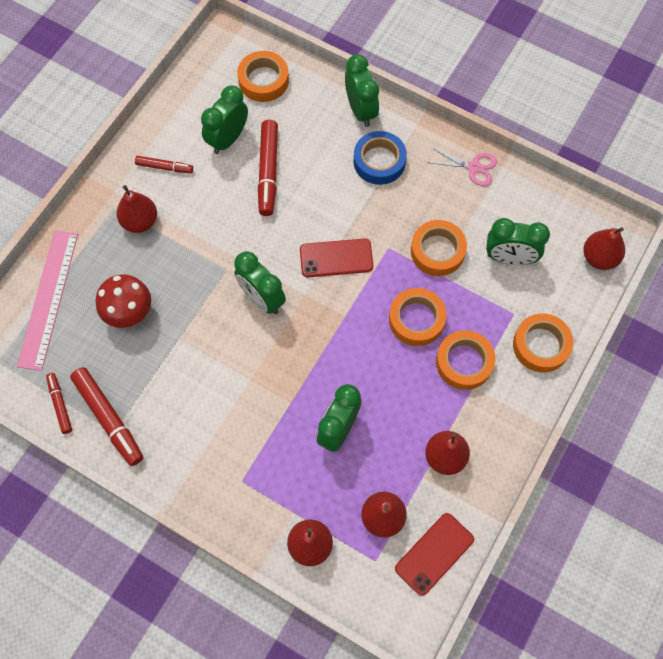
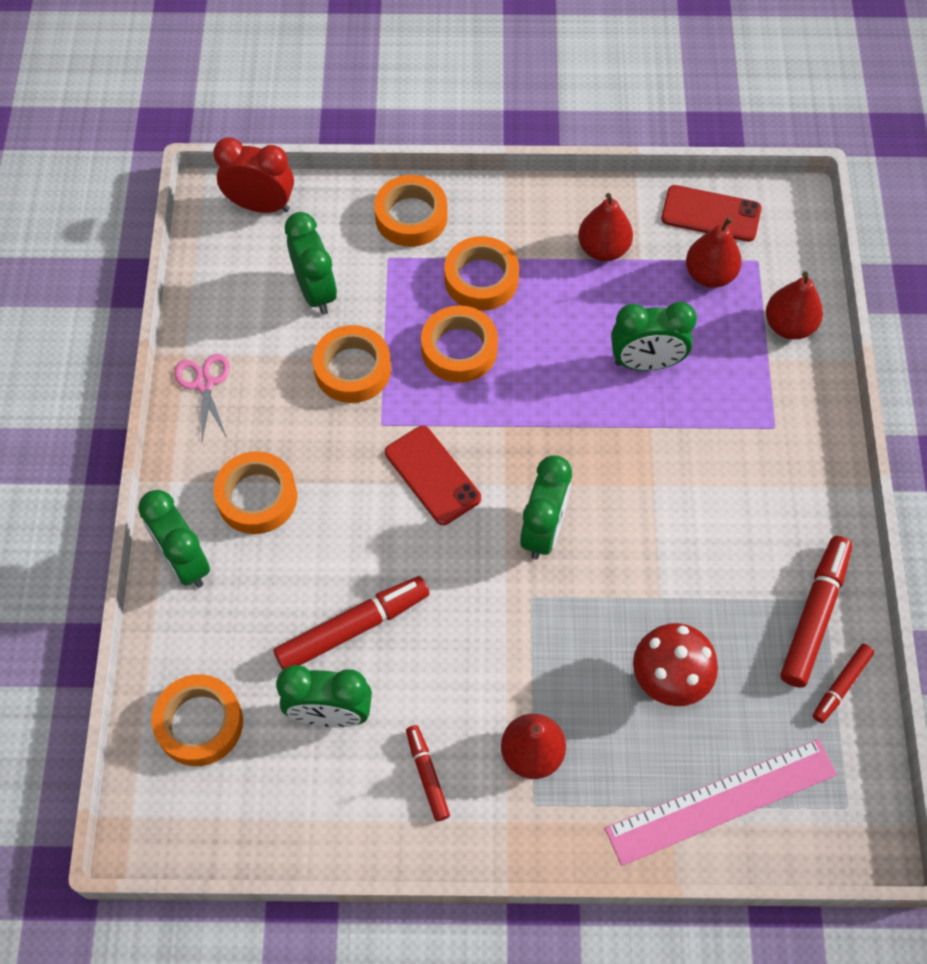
camera: 120 degrees left, 5 degrees down
(361, 110) = (184, 561): green clock -> green clock turned 75 degrees counterclockwise
(379, 161) = (257, 497): blue tape -> orange tape
(599, 258) = (261, 205): red pear -> red clock

